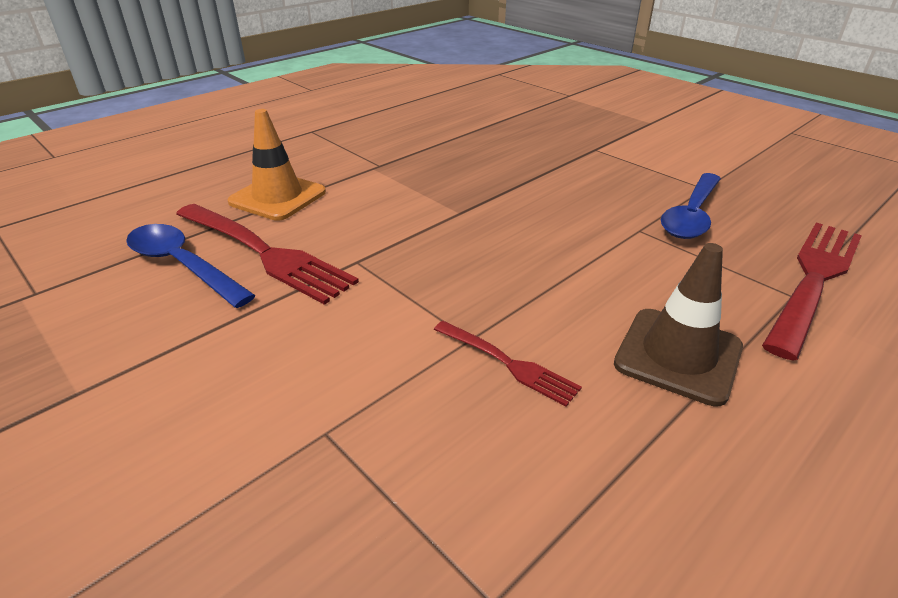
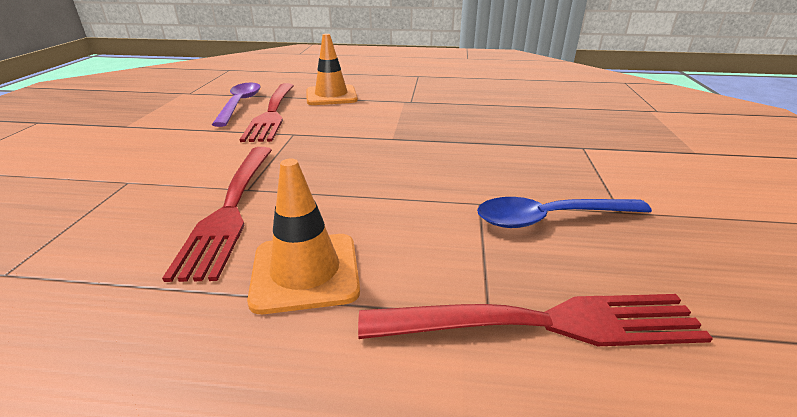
camera: 50 degrees right, 5 degrees down
(182, 265) = (240, 104): blue spoon -> purple spoon
(508, 363) = (231, 208): red fork -> red fork, size x1.89
(678, 355) = (305, 272): brown traffic cone -> orange traffic cone

